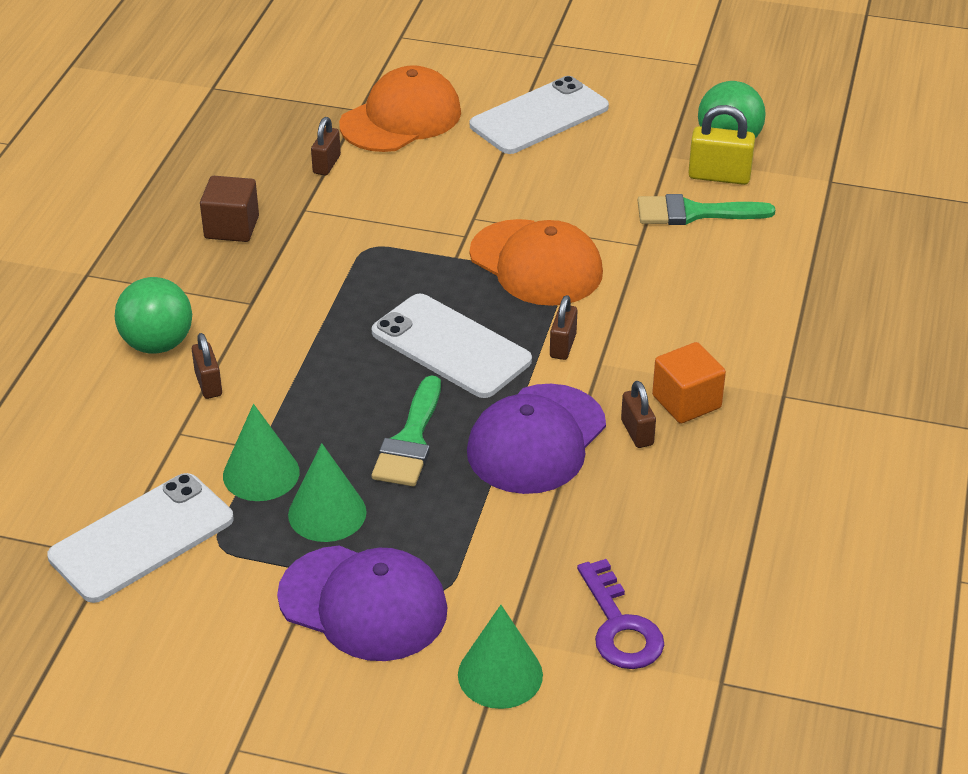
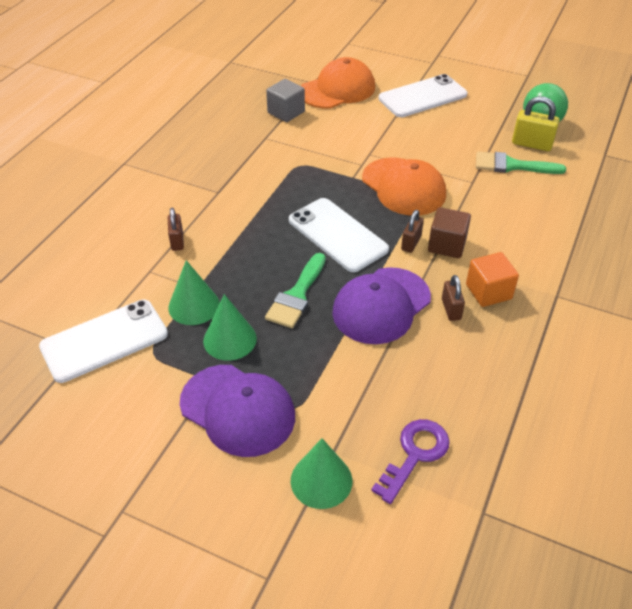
camera: 10 degrees right, 5 degrees up
(157, 344) = (153, 211): green ball -> none
(231, 227) = (219, 144): brown cube -> brown cube (447, 245)
(326, 164) = (286, 112): brown padlock -> grey cube
(619, 626) = (415, 454): purple key -> purple key turned 135 degrees counterclockwise

